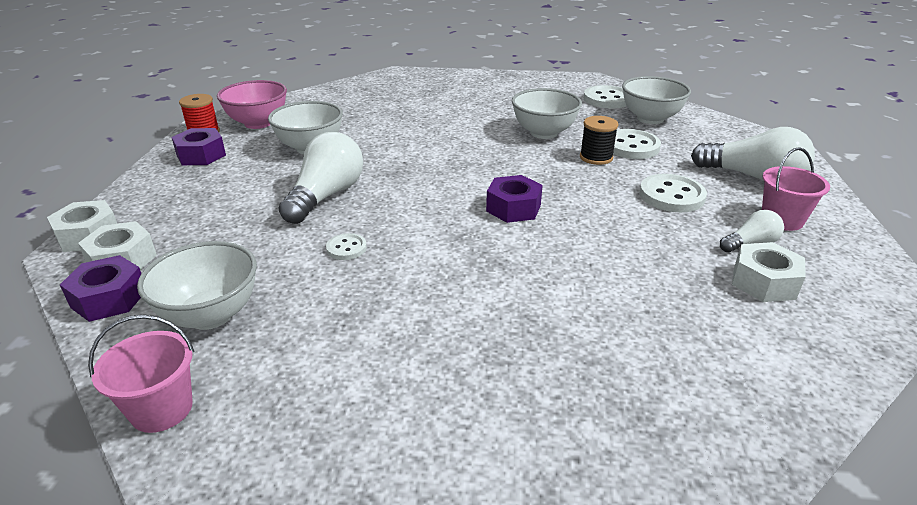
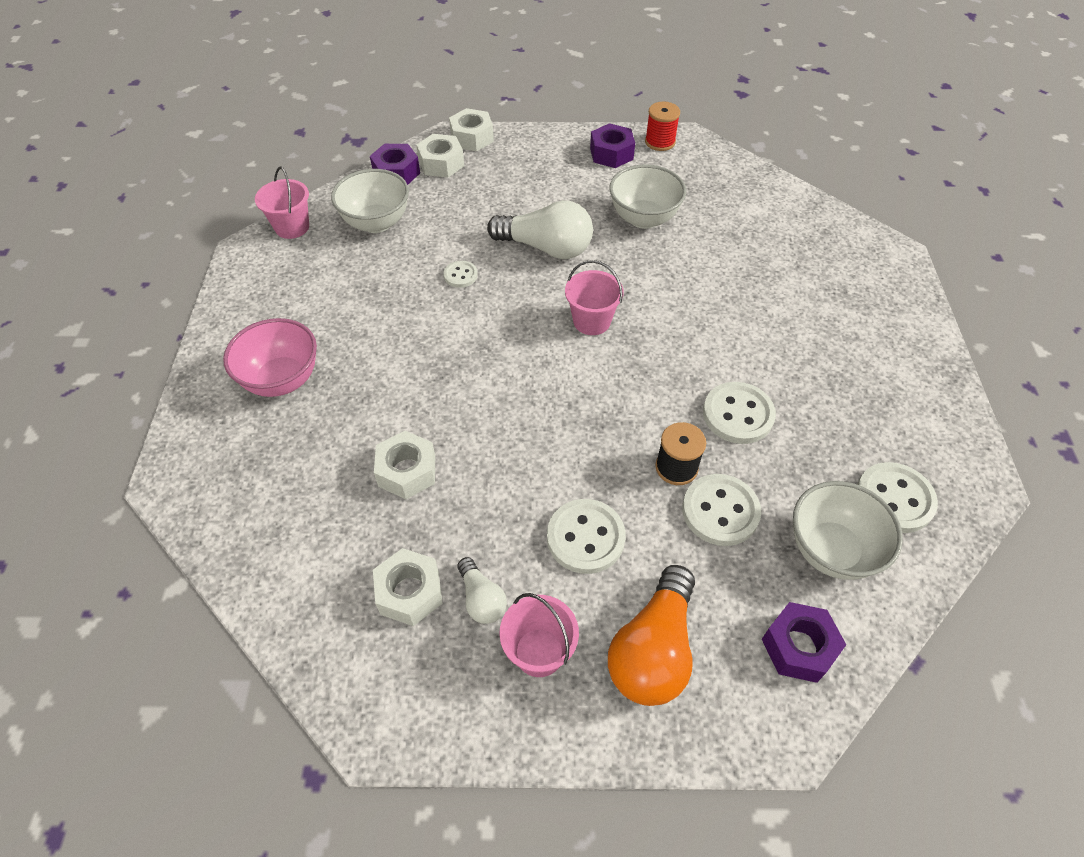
camera: 85 degrees right, 20 degrees up
(258, 123) = (692, 170): pink bowl -> pink bowl (282, 380)
(437, 179) = (591, 321): none -> pink bucket
(513, 208) = (539, 385): purple nut -> purple nut (798, 647)
(543, 133) = (738, 414): white bowl -> white button
(628, 285) = (407, 471): none -> white nut
(753, 177) = (653, 650): white light bulb -> orange light bulb

